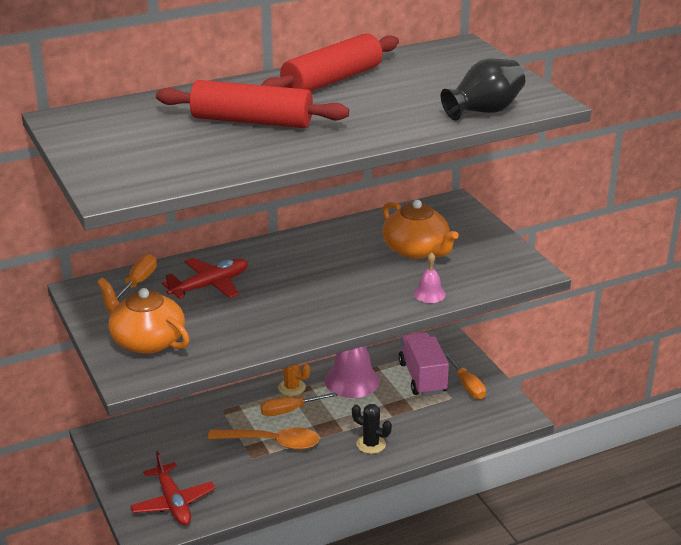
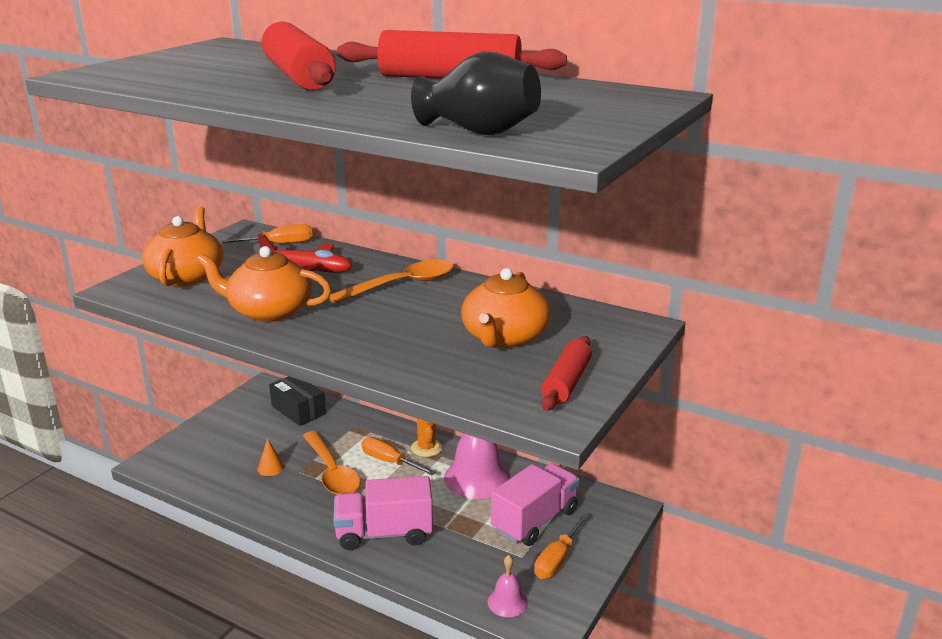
camera: 55 degrees right, 5 degrees down
(162, 429) = (298, 410): none -> black box
(173, 502) = (202, 458): red plane -> none
(230, 470) = (271, 468): none -> orange cone
(266, 321) = (269, 311): none -> orange teapot
(290, 257) = (402, 285): none -> orange spoon
(371, 444) = (384, 533): black cactus -> pink truck
(429, 294) = (419, 372): pink bell -> pink bell (507, 602)
(495, 252) = (566, 383): none -> red rolling pin

